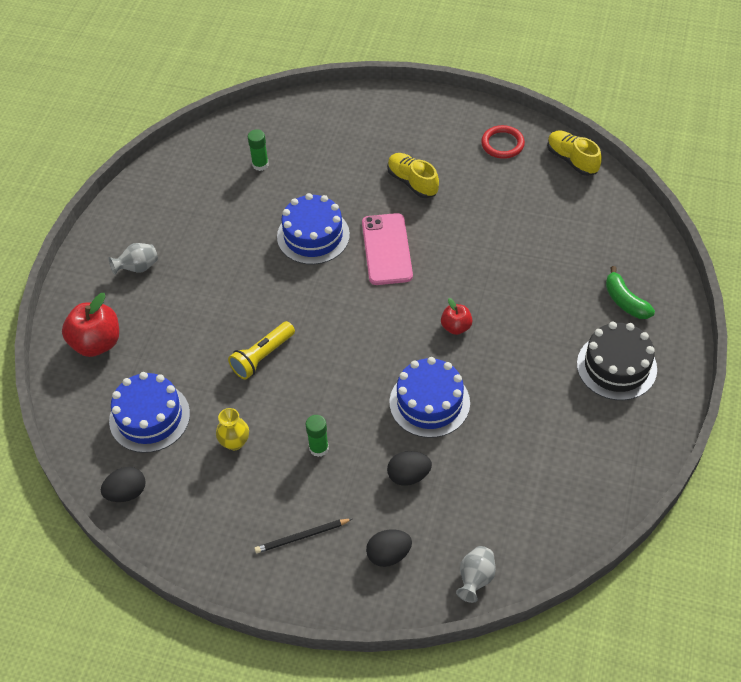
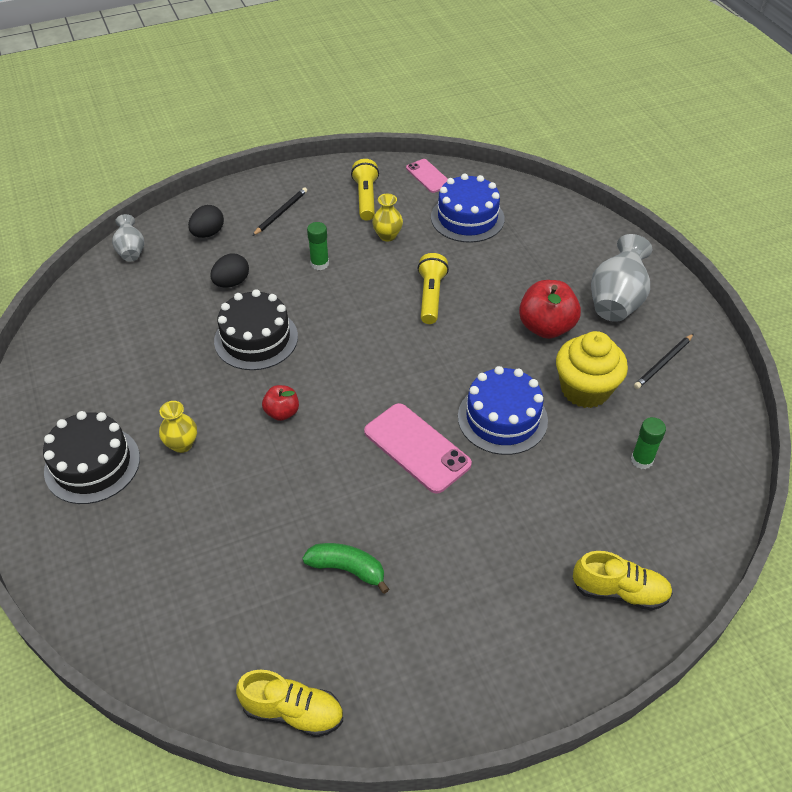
camera: 140 degrees right, 5 degrees down
(96, 343) = (569, 237): red apple -> red apple (546, 327)
(126, 493) = (428, 176): black egg -> pink phone
(137, 268) = (616, 301): grey vase -> grey vase, size x1.76
(169, 208) = (663, 363): none -> black pencil
(209, 502) = (366, 198): none -> yellow flashlight
(240, 222) = (585, 389): none -> yellow cupcake
(412, 182) = (463, 544): yellow shoe -> yellow shoe (619, 591)
(429, 402) = (256, 339): blue cake -> black cake
(502, 144) = (403, 676): red ring -> none
(543, 344) = (182, 444): none -> yellow vase
(625, 301) = (116, 541): green banana -> green banana (347, 569)

